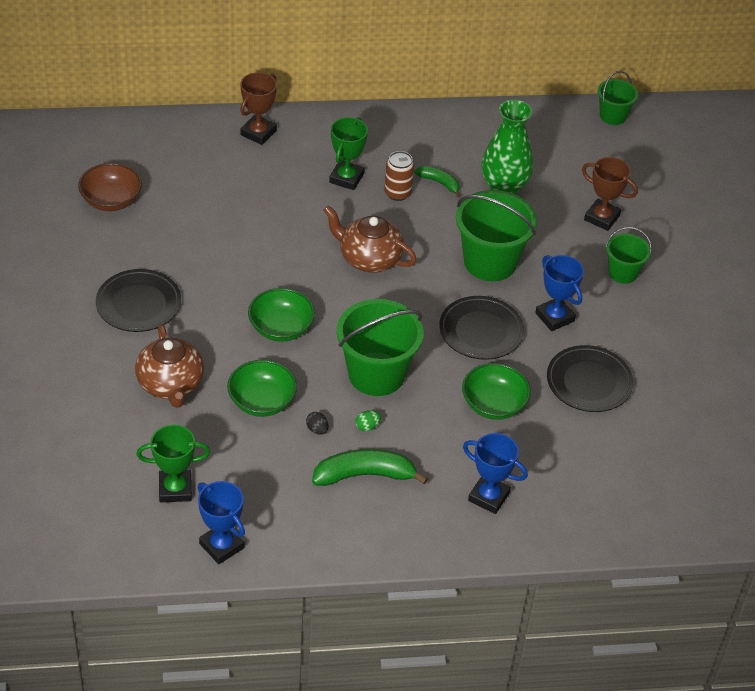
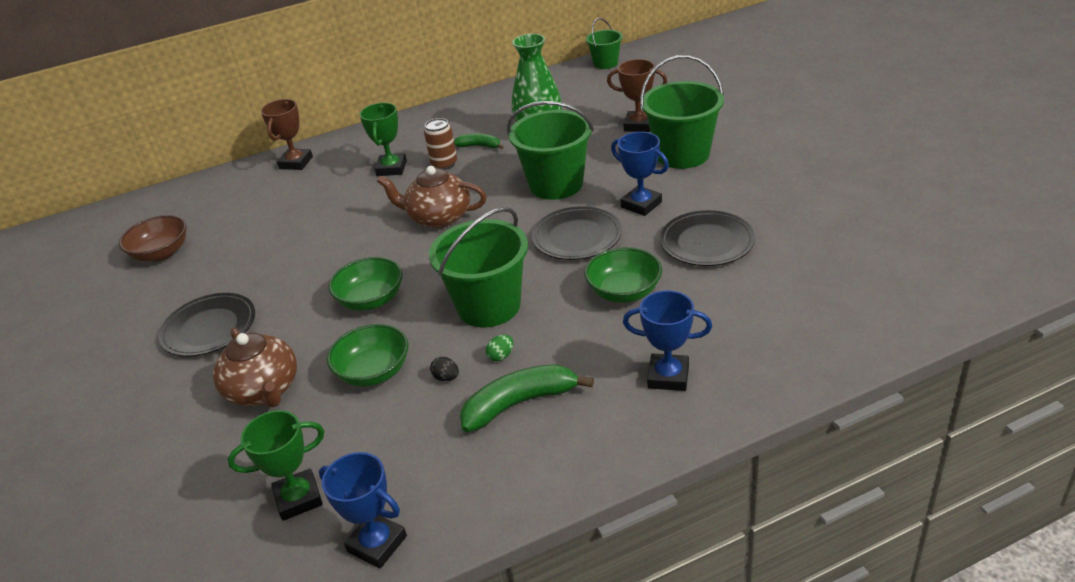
camera: 10 degrees left, 10 degrees down
(623, 272) = (682, 154): green bucket -> green bucket, size x1.81

